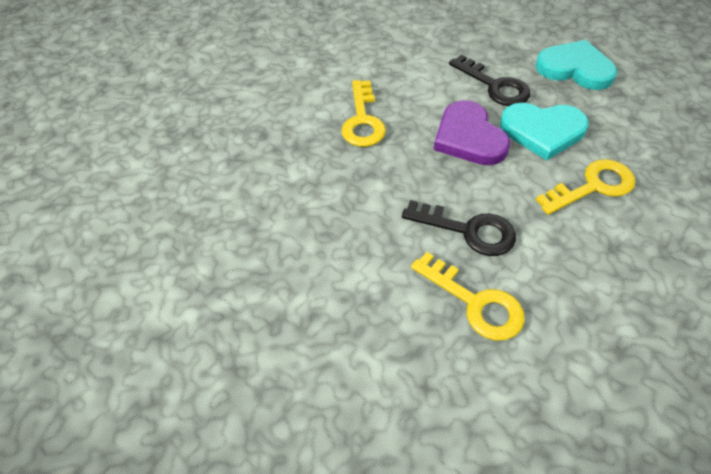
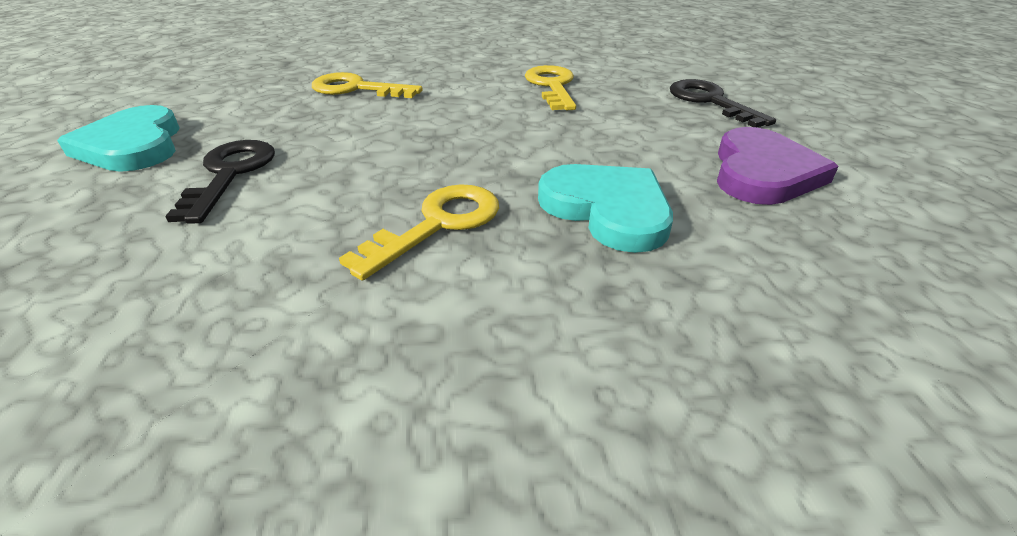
camera: 140 degrees left, 15 degrees down
(469, 137) = (366, 151): purple heart -> purple heart (763, 172)
(469, 230) = (494, 108): black key -> black key (709, 101)
(542, 131) = (299, 124): turquoise heart -> turquoise heart (607, 210)

